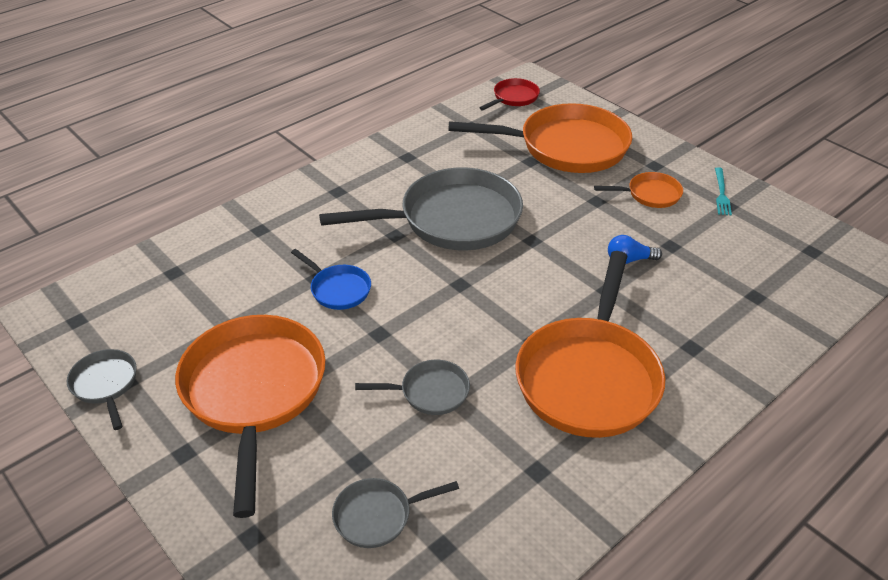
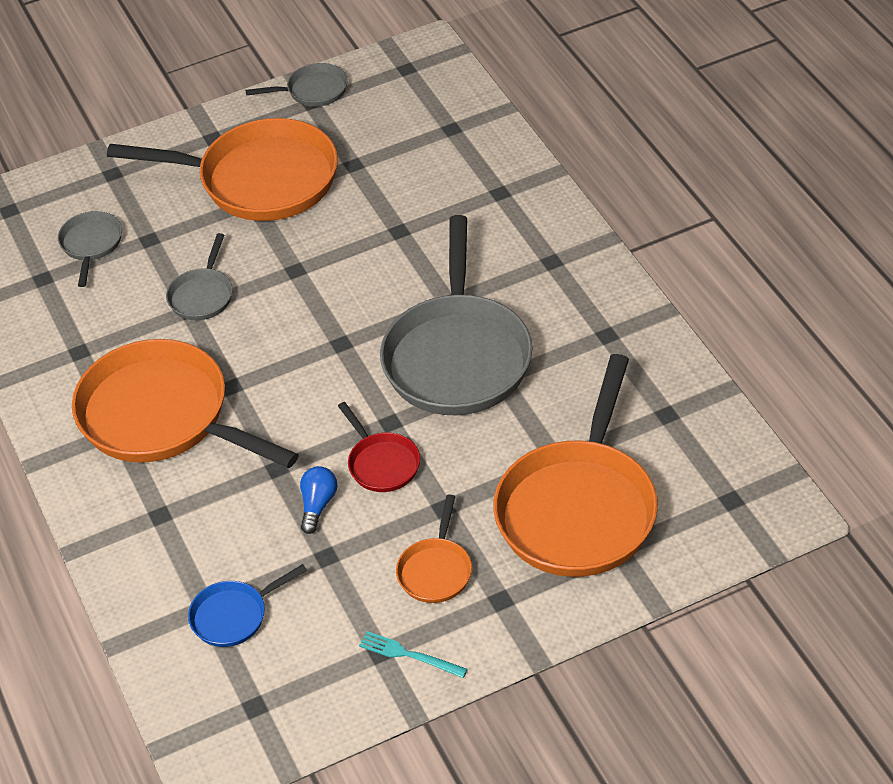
camera: 110 degrees right, 5 degrees up
(338, 289) = (374, 246): blue pan -> blue pan (233, 616)
(513, 98) = (732, 480): red pan -> red pan (381, 463)

